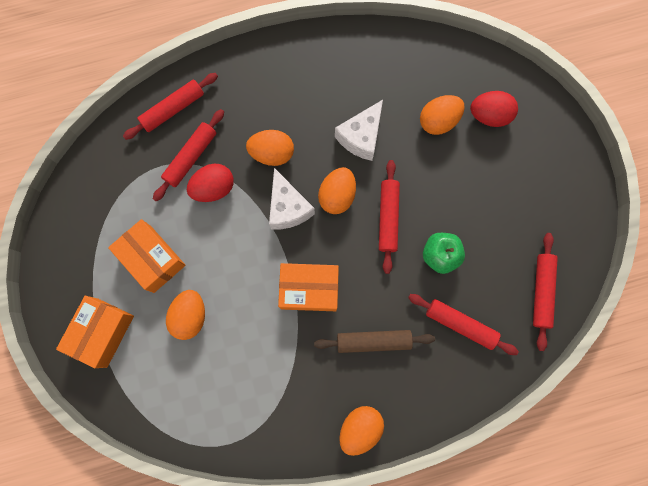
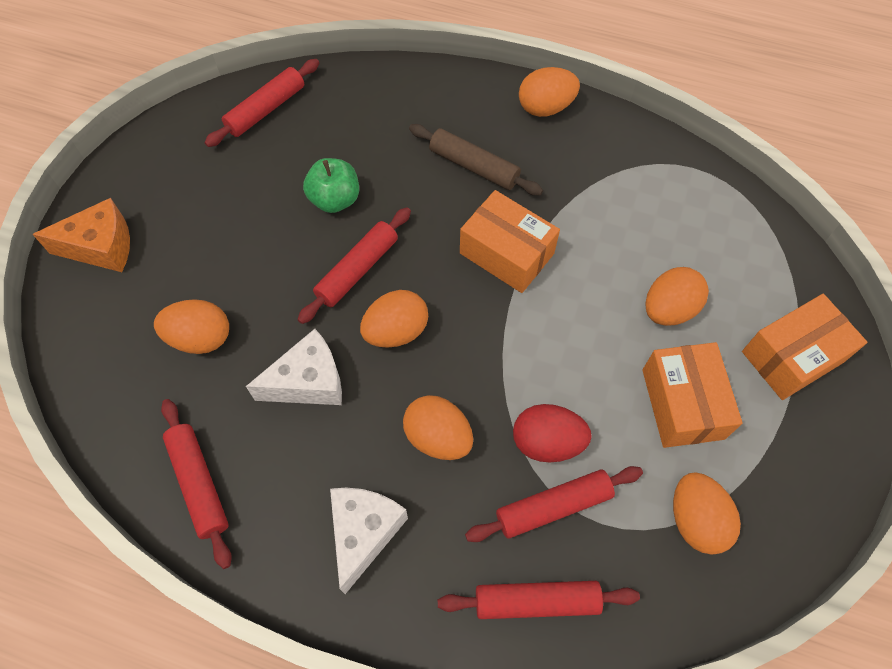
camera: 145 degrees left, 15 degrees down
(115, 198) = (695, 520): none -> orange egg
(288, 208) = (467, 356): white cheese -> white cheese (364, 533)
(460, 324) = (372, 130): red rolling pin -> red rolling pin (199, 483)
(489, 115) = (137, 304): red egg -> none
(543, 132) = (101, 247): none -> orange cheese

